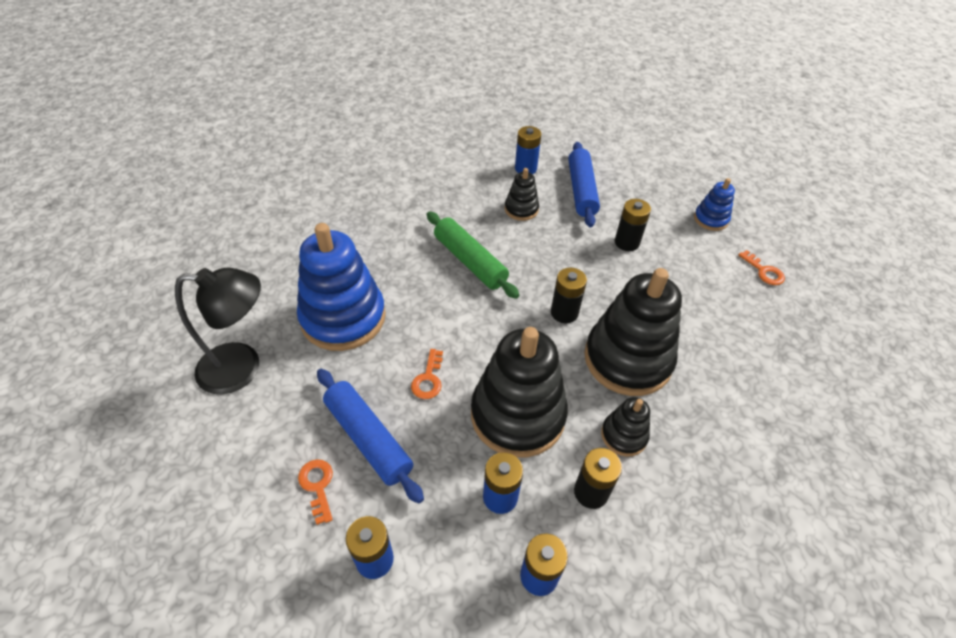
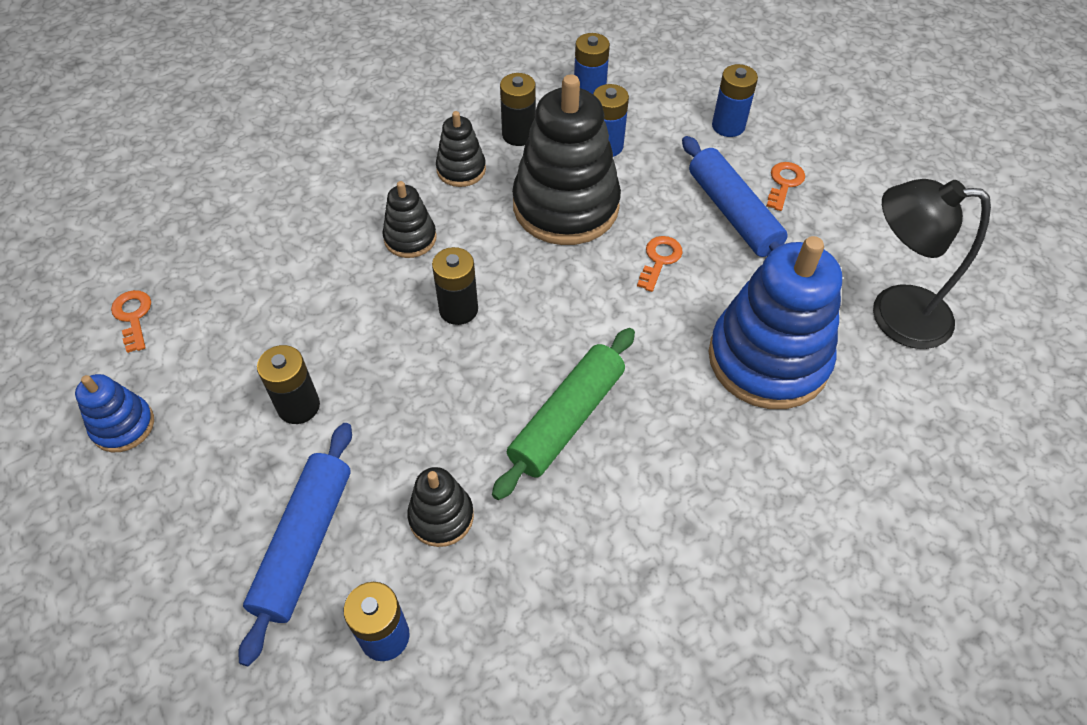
camera: 165 degrees left, 5 degrees up
(317, 486) = (784, 183): orange key -> orange key turned 150 degrees counterclockwise
(470, 261) = (567, 419): green rolling pin -> green rolling pin turned 60 degrees clockwise
(627, 359) = (410, 238): black stacking toy -> black stacking toy, size x0.48

